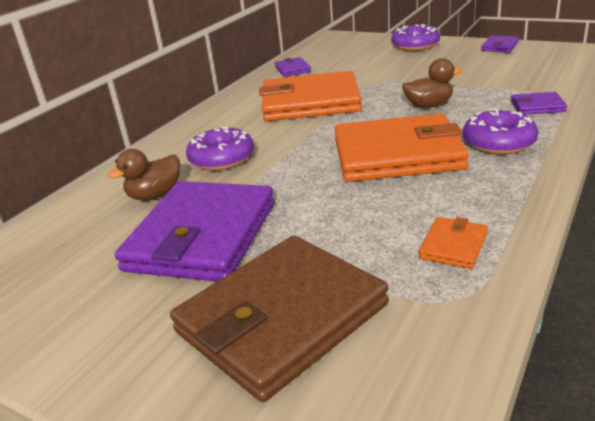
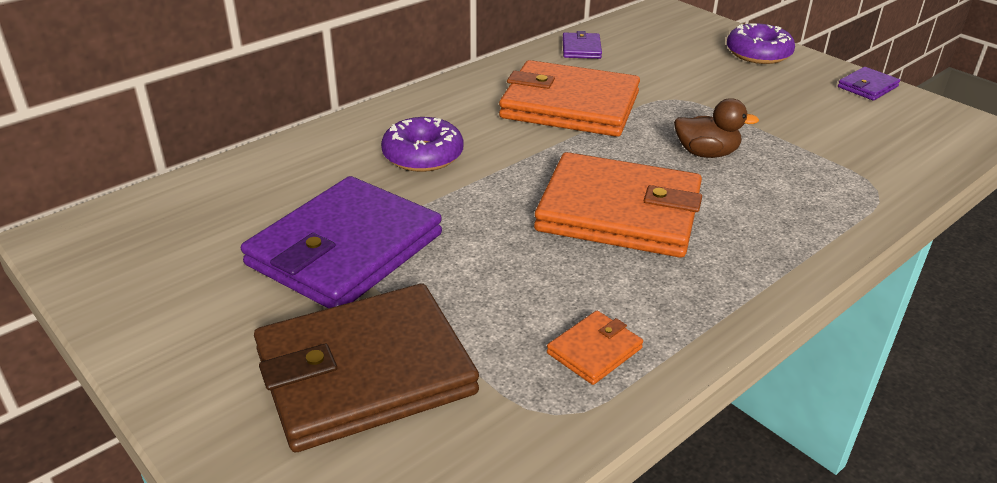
camera: 15 degrees right, 5 degrees up
(155, 195) = (327, 182): brown duck -> none
(498, 142) = (750, 233): purple donut -> none
(537, 106) = (840, 195): purple wallet -> none

